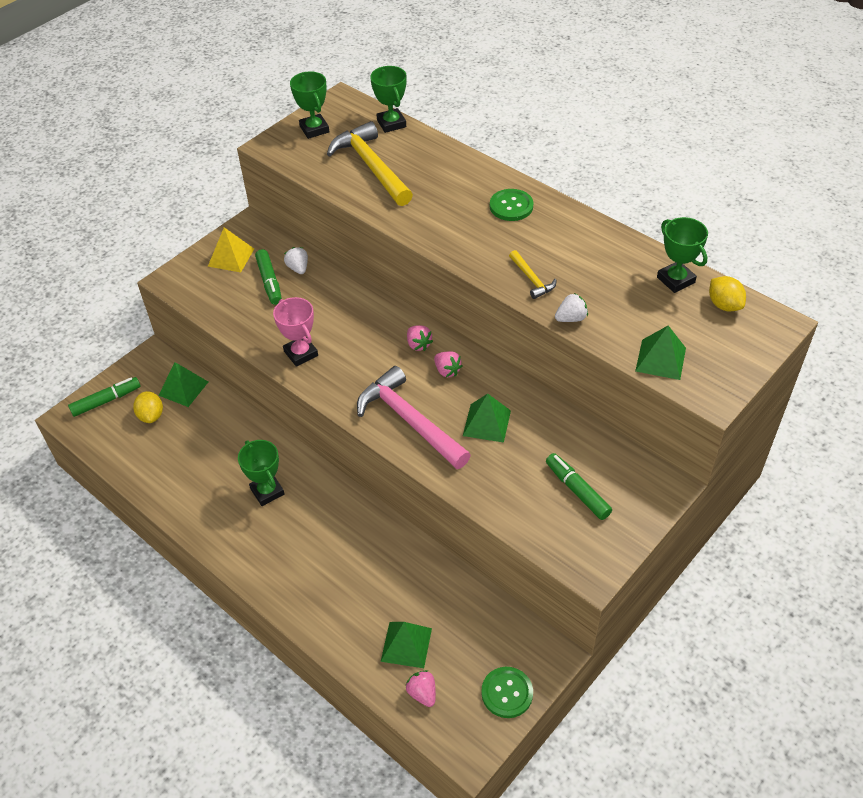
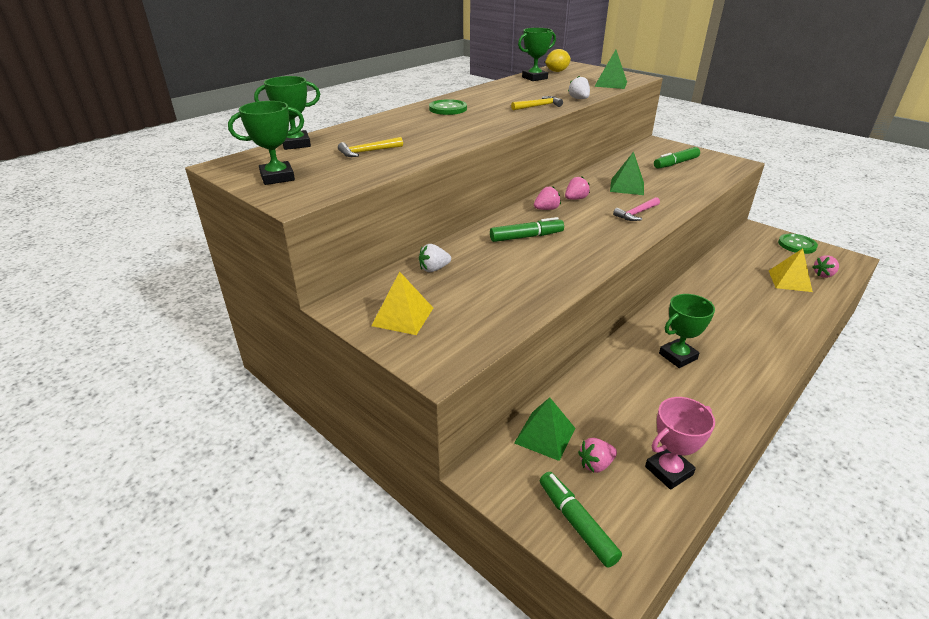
camera: 90 degrees left, 15 degrees down
(151, 415) = (595, 464): yellow lemon -> pink strawberry
(269, 282) = (454, 286): green marker -> green marker (526, 237)
(301, 353) = (567, 264): pink trophy -> pink trophy (668, 471)
(371, 167) = (368, 152): yellow hammer -> yellow hammer, size x0.48
(406, 644) = (789, 281): green pyramid -> yellow pyramid
(409, 421) = (636, 213): pink hammer -> pink hammer, size x0.48

